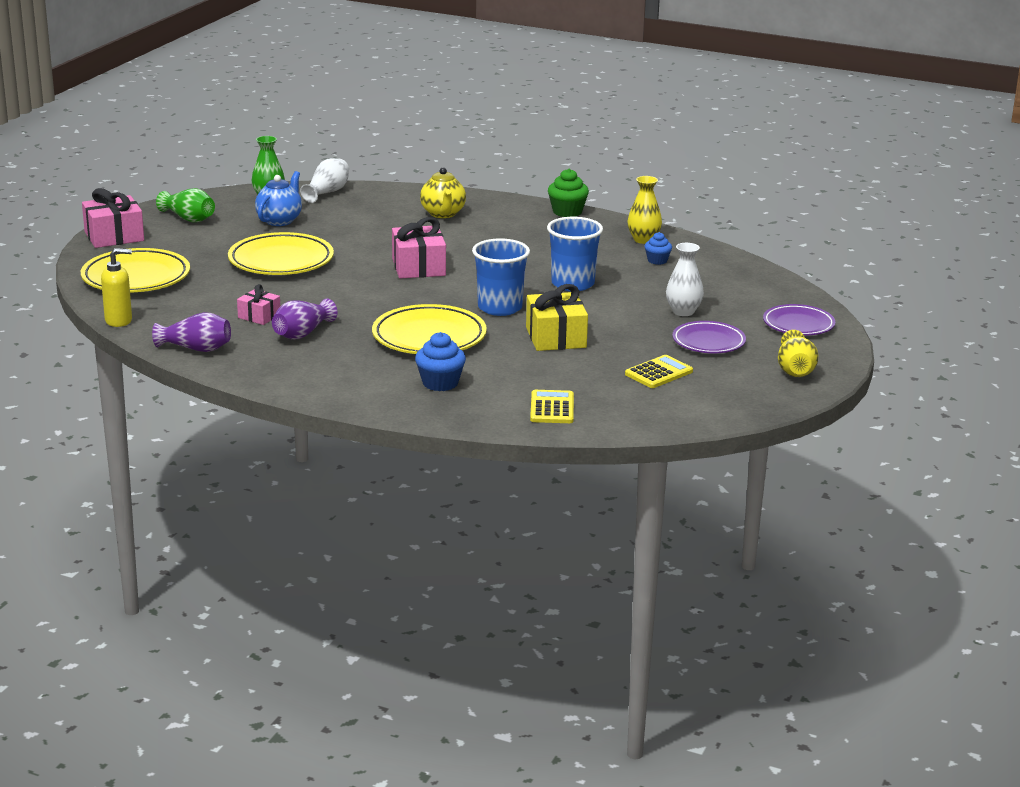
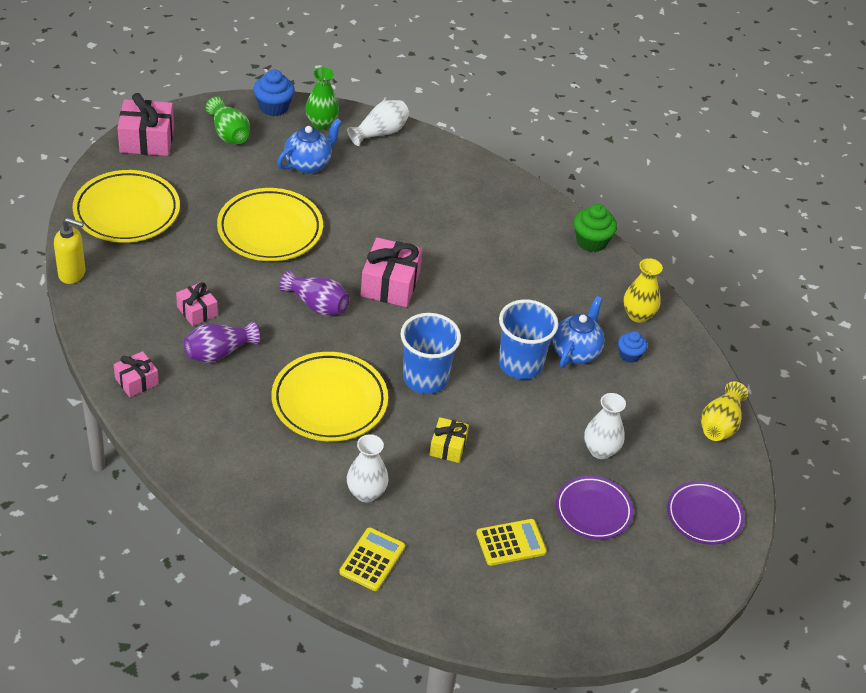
camera: 20 degrees right, 20 degrees up
(196, 349) = (112, 342): purple vase -> purple vase (317, 305)
(242, 364) = (136, 381): none -> pink gift
(440, 383) = (294, 479): blue cupcake -> blue cupcake (273, 107)
(443, 214) = (468, 204): yellow teapot -> none
(511, 376) = (366, 493): none -> white vase
(555, 337) = (448, 446): yellow gift -> yellow gift, size x0.58
(612, 268) = (575, 352): none -> blue teapot
(795, 369) = (651, 590): yellow vase -> yellow vase (720, 424)

